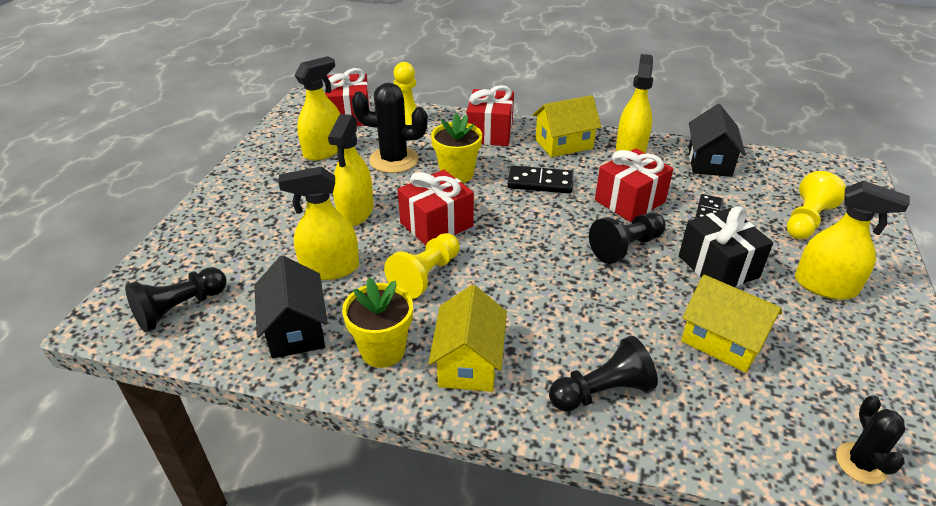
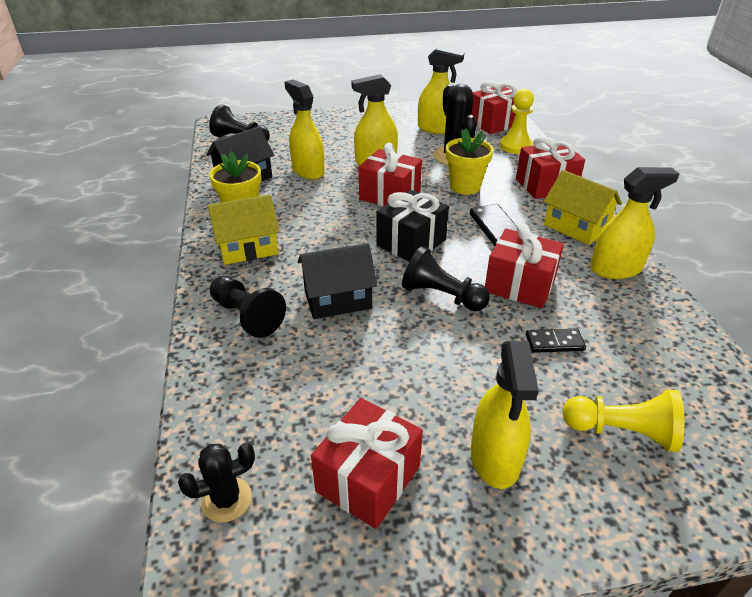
camera: 65 degrees right, 0 degrees up
(426, 275) = (327, 207): yellow pawn -> none
(709, 162) = (662, 330): black house -> black house (337, 299)
(718, 267) = (461, 362): black gift -> black gift (411, 243)
(722, 341) = (347, 379): yellow house -> none
(842, 361) = (368, 479): none -> red gift

